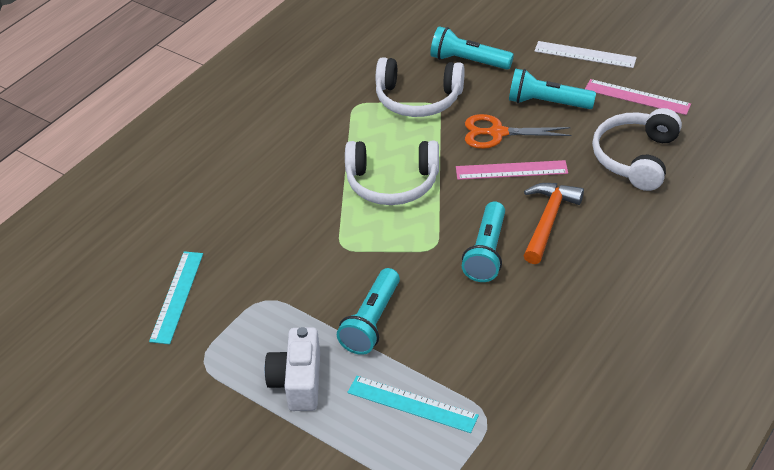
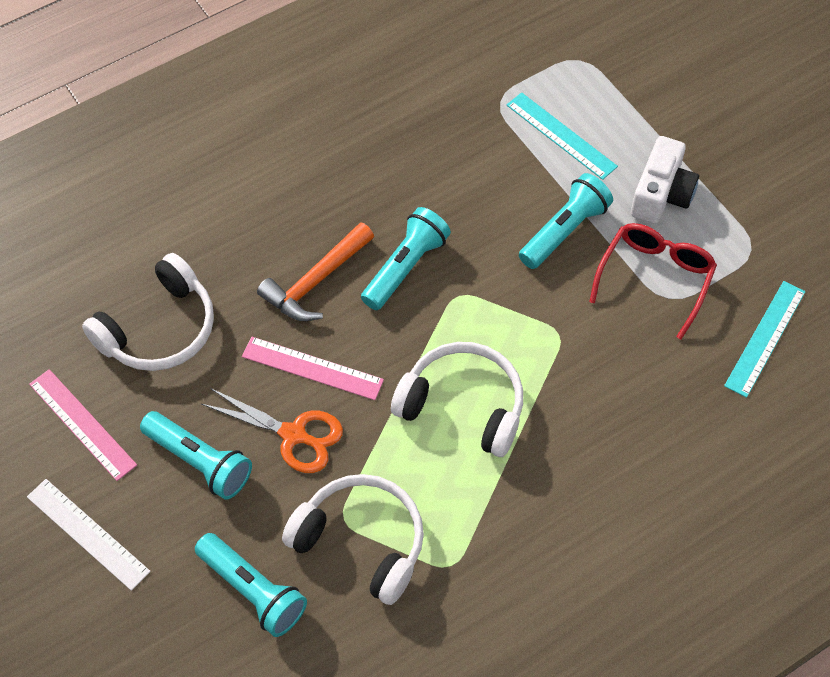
camera: 160 degrees left, 15 degrees up
(280, 310) = (655, 279): none -> red glasses

